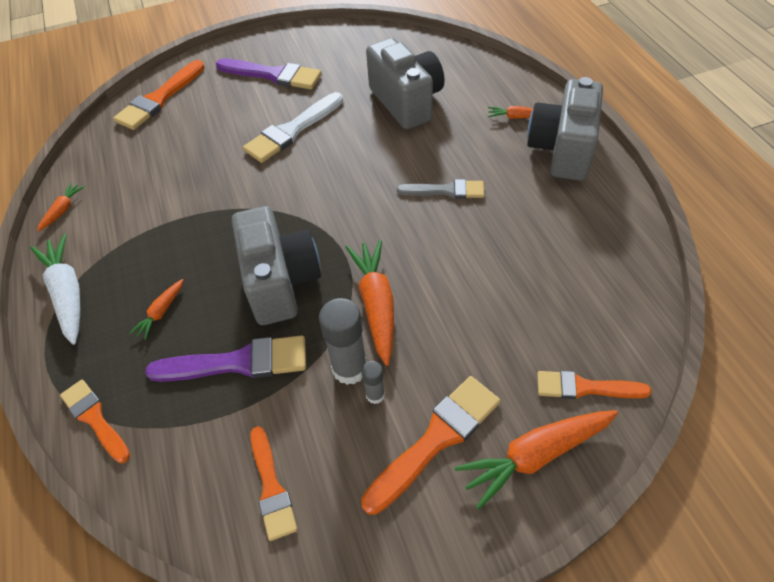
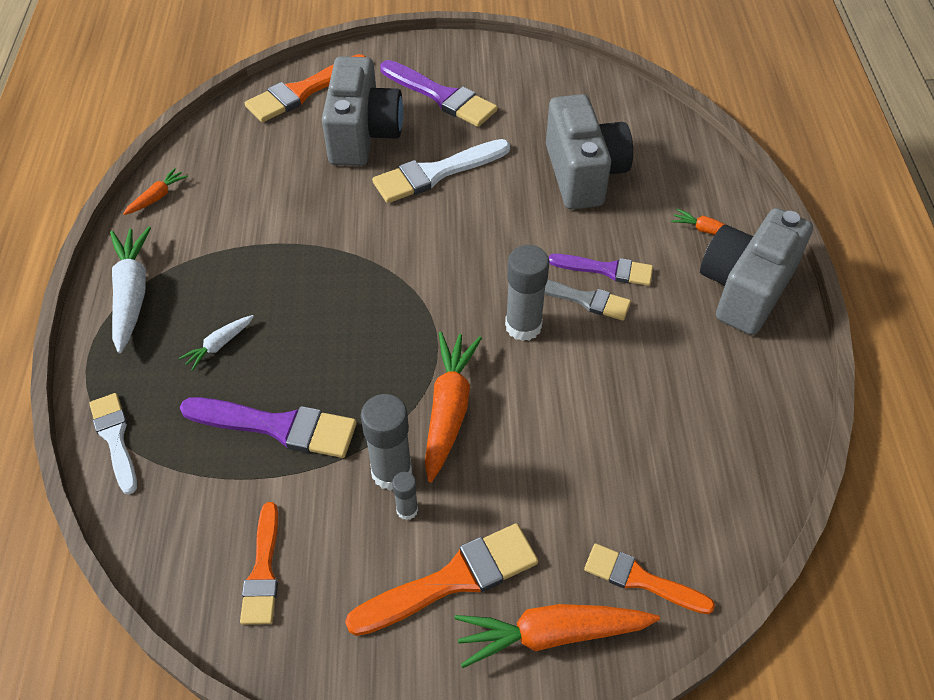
camera: 15 degrees right, 0 degrees up
(95, 418) = (115, 438): orange brush -> white brush
(161, 312) = (219, 345): orange carrot -> white carrot
(280, 282) = (355, 350): grey camera -> grey camera (363, 135)
(408, 224) = (523, 326): none -> grey glue stick
(454, 165) = (606, 270): none -> purple brush

